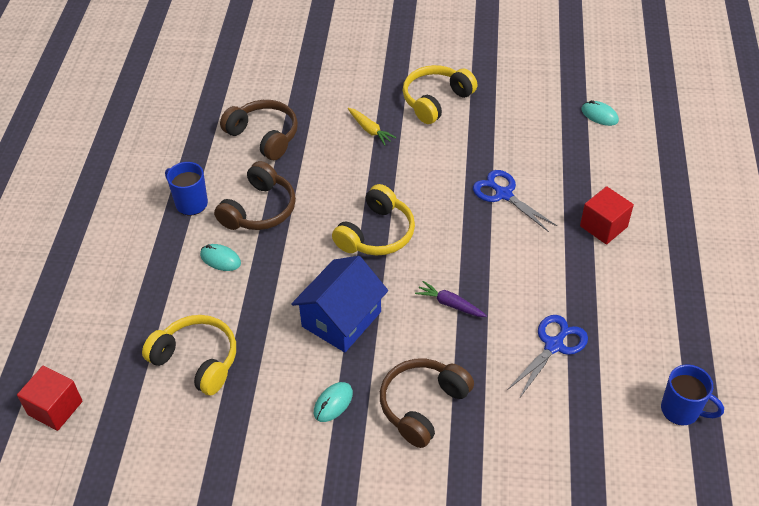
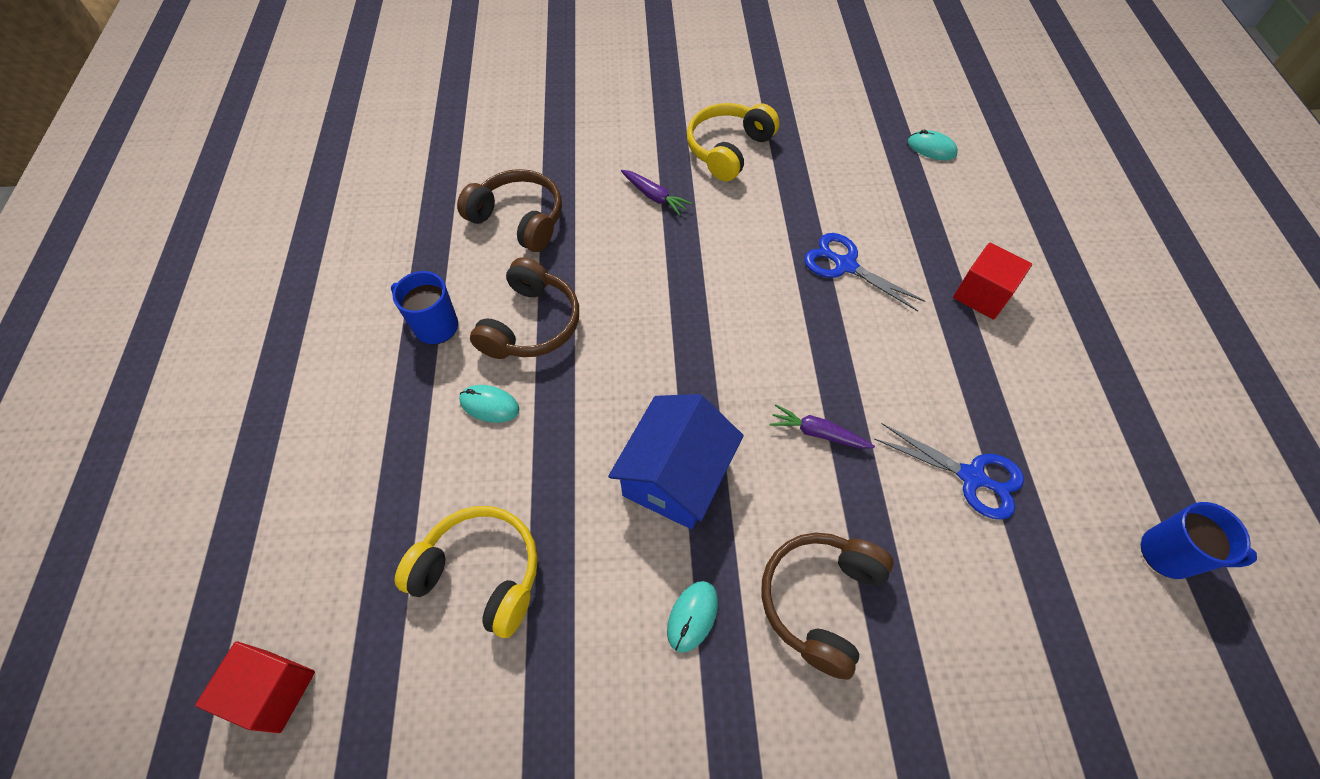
camera: 10 degrees left, 10 degrees up
(369, 130) = (654, 196): yellow carrot -> purple carrot
(376, 234) = (695, 340): yellow headphones -> none
(554, 345) = (972, 477): blue scissors -> blue scissors turned 90 degrees clockwise

